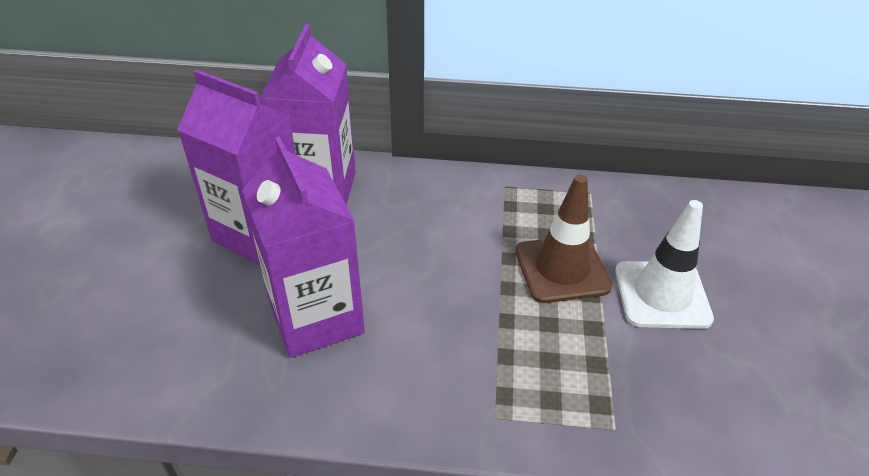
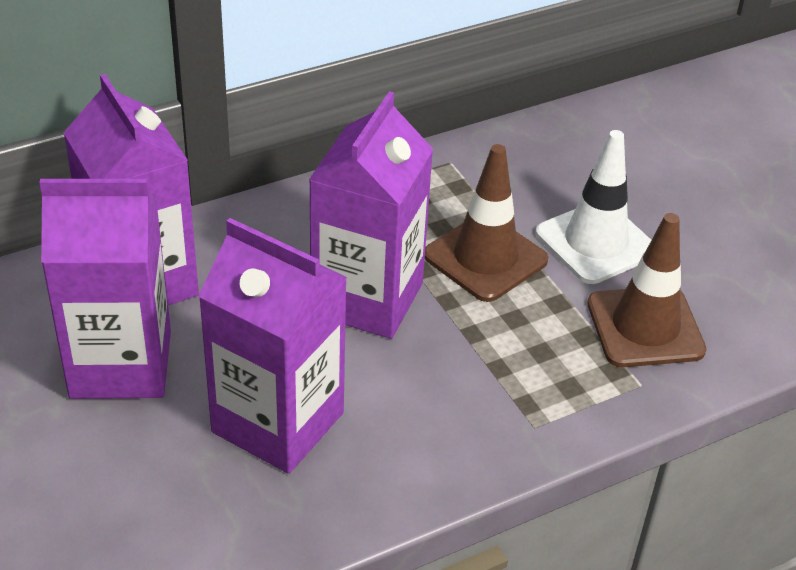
camera: 35 degrees left, 0 degrees up
(450, 261) = (367, 298): none -> purple carton
(654, 381) = (645, 327): none -> brown traffic cone

